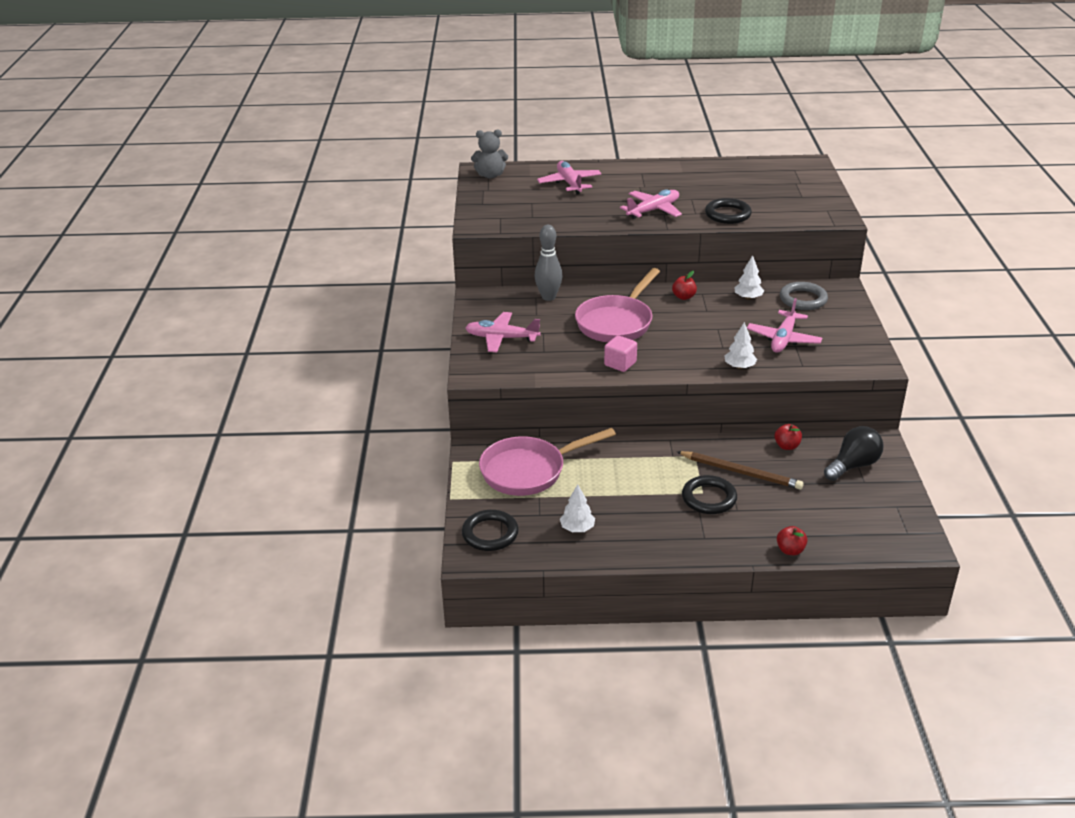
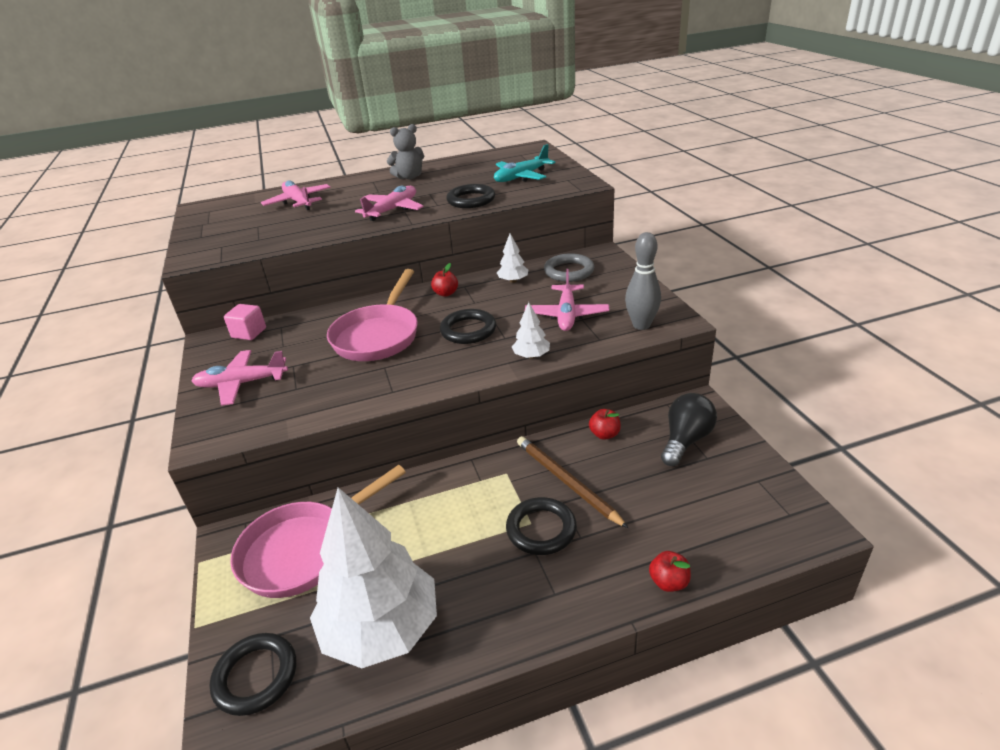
camera: 15 degrees left, 0 degrees up
(490, 175) = (211, 209): grey teddy bear -> grey teddy bear (409, 177)
(548, 297) = (295, 323): grey bowling pin -> grey bowling pin (641, 325)
(577, 528) = (381, 628): white tree -> white tree, size x2.45
(620, 364) = (392, 383): pink cube -> pink cube (249, 333)
(694, 334) = (468, 330): none -> black ring
(741, 472) = (566, 482): brown pencil -> brown pencil turned 135 degrees counterclockwise
(784, 197) = (521, 177): none -> turquoise plane

